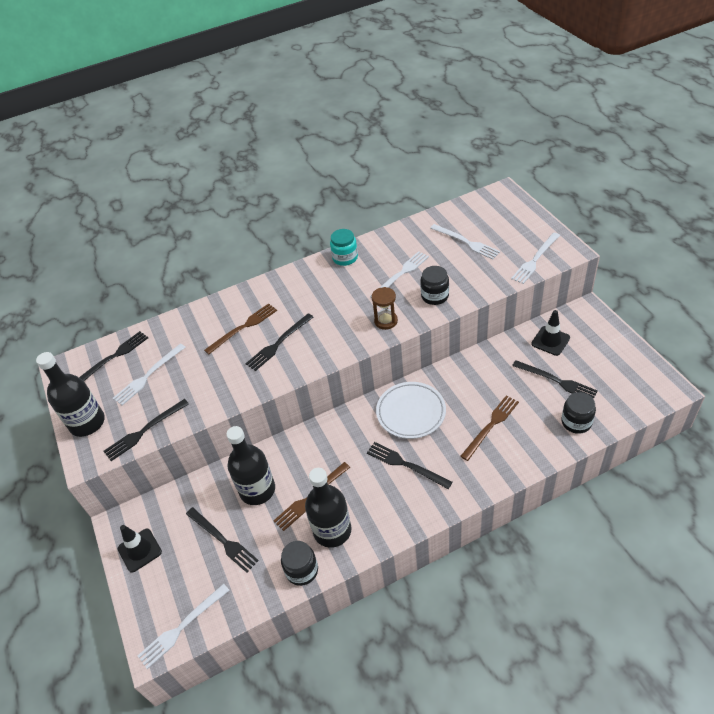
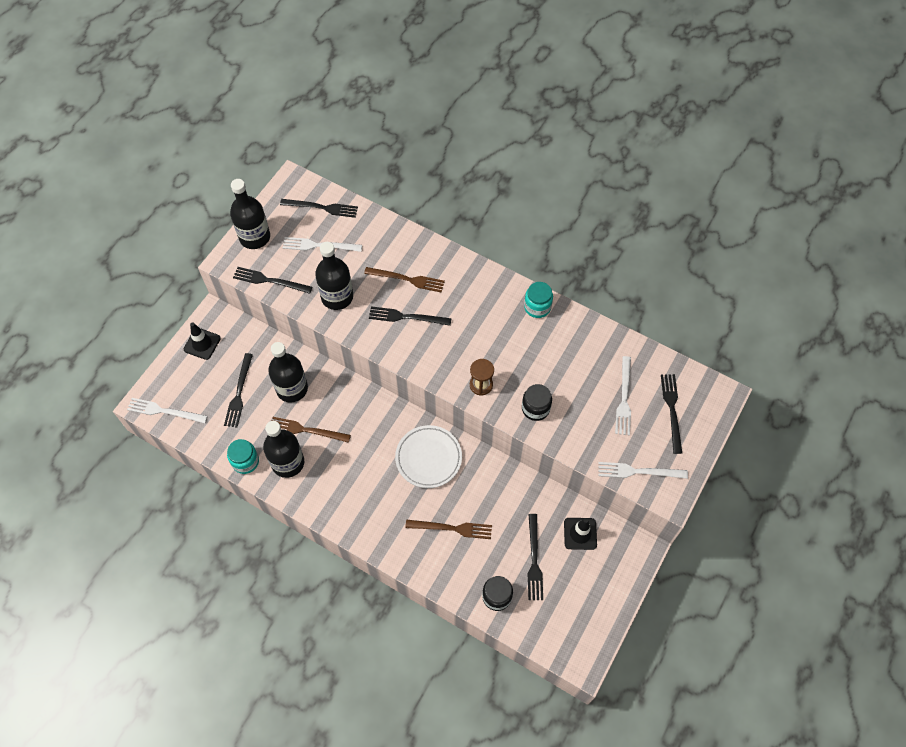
camera: 50 degrees right, 15 degrees up
(212, 385) = (337, 297): none -> black bottle
(302, 570) = (245, 461): black jar -> turquoise jar
(401, 274) = (545, 365): white fork -> none
(405, 465) = (375, 482): black fork -> black fork (672, 410)

